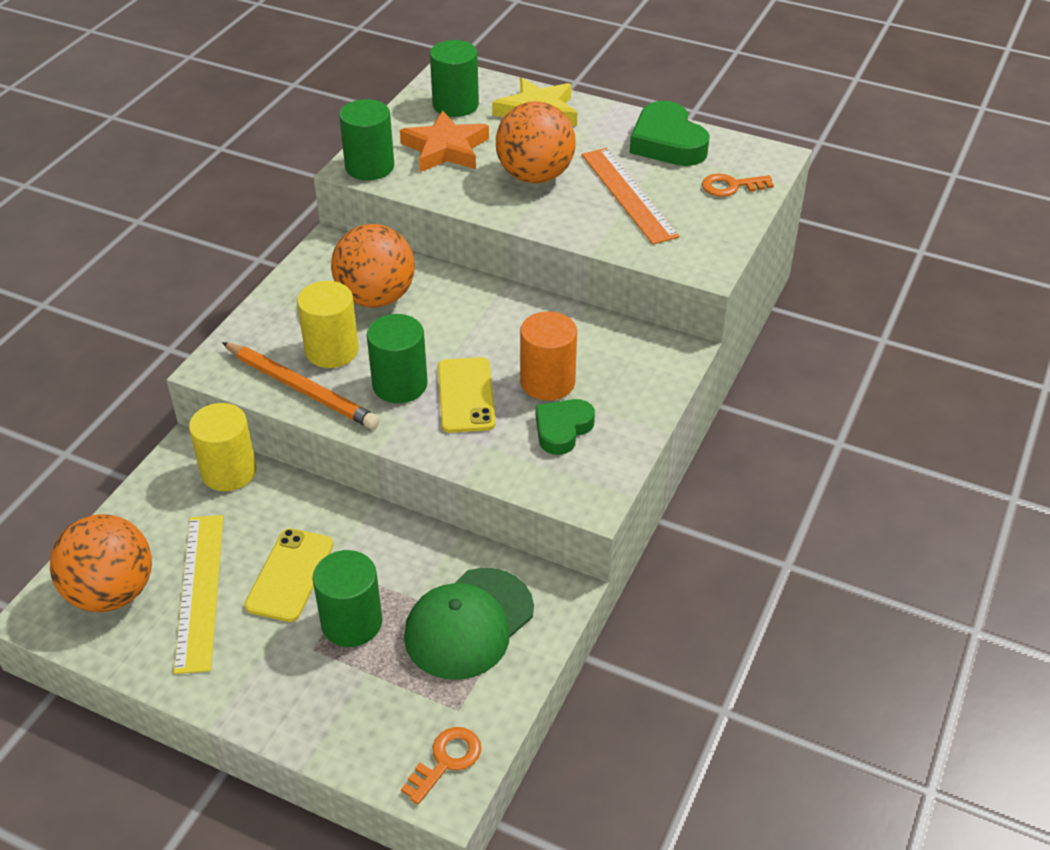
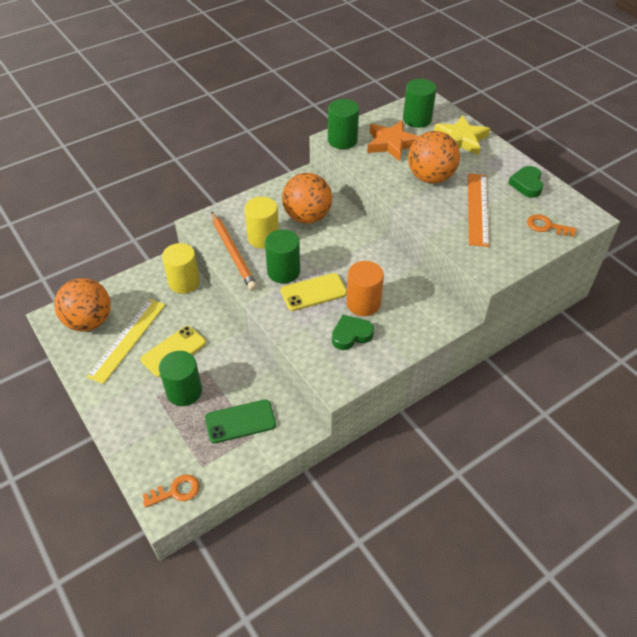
camera: 30 degrees right, 5 degrees up
(466, 395) = (313, 292): yellow phone -> yellow phone turned 45 degrees clockwise
(469, 624) = (240, 421): green cap -> green phone
(667, 143) = (526, 184): green heart -> green heart, size x0.65

